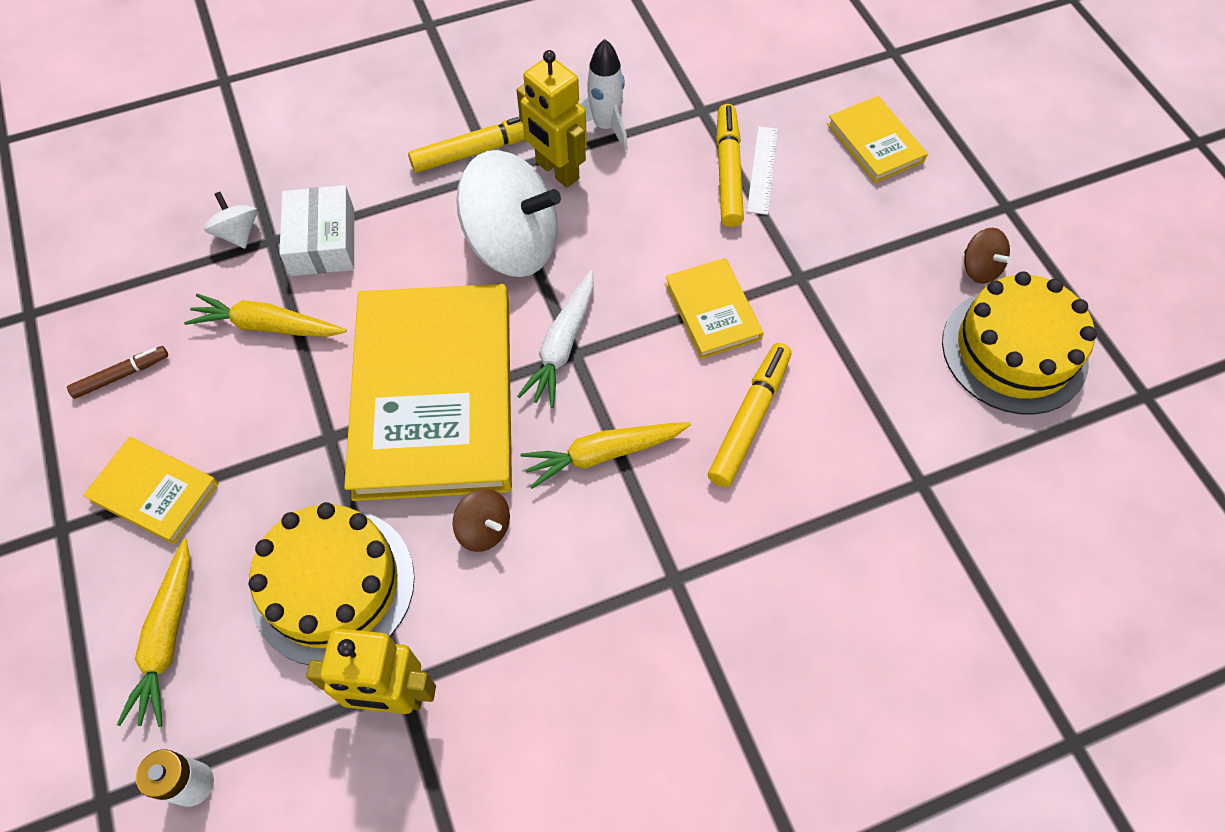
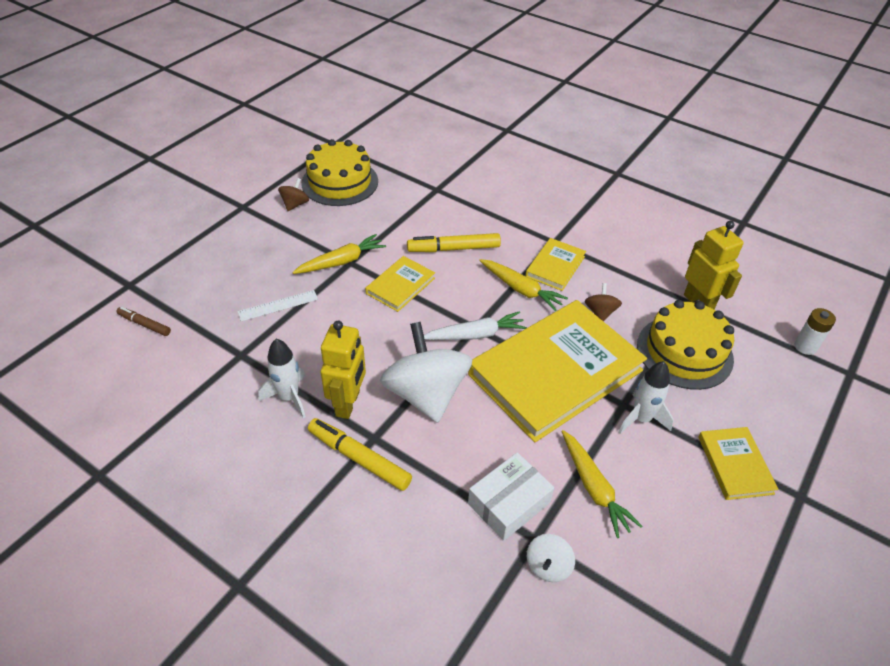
camera: 125 degrees left, 15 degrees down
(121, 375) = (703, 547): brown marker -> brown marker (144, 324)
(167, 638) = (778, 400): yellow carrot -> yellow carrot (341, 262)
(294, 440) = (641, 419): none -> white rocket
(728, 172) = (290, 319): yellow marker -> none
(875, 142) = (223, 267): yellow book -> yellow book (555, 266)

